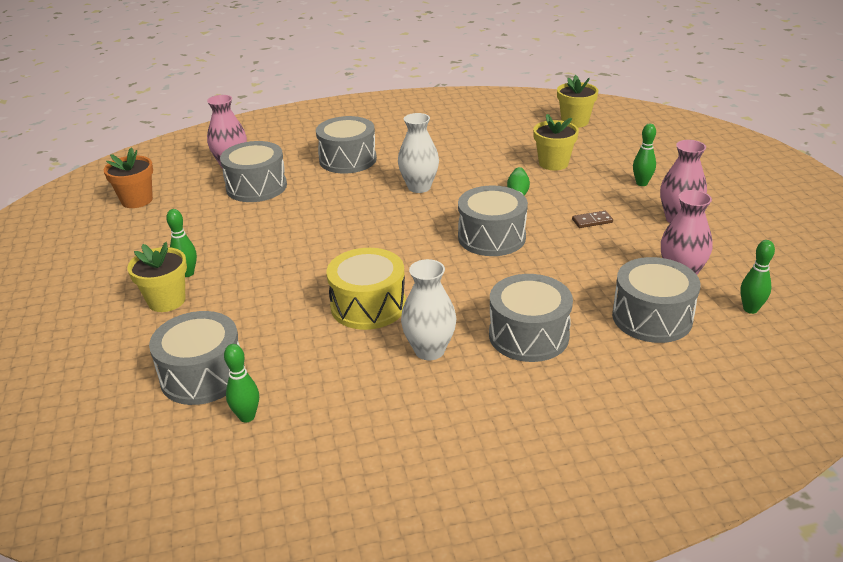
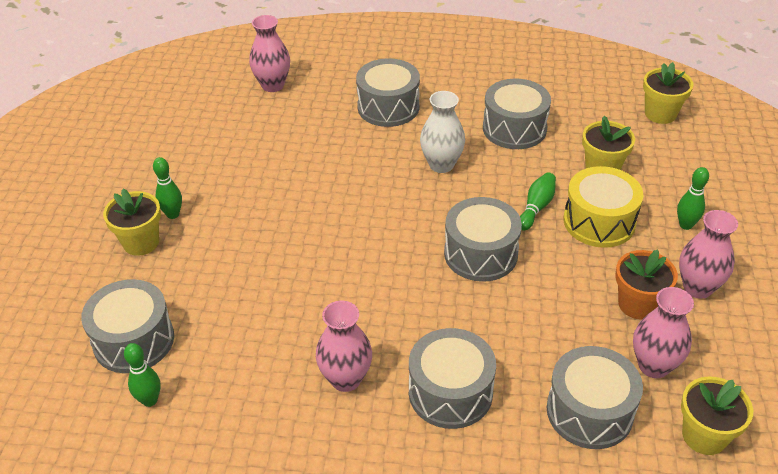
camera: 20 degrees right, 10 degrees up
(137, 200) = (167, 109): orange flower pot -> orange flower pot (637, 304)
(256, 187) = (283, 121): grey drum -> grey drum (514, 128)
(368, 305) = (316, 305): yellow drum -> yellow drum (599, 221)
(429, 350) = (346, 379): white vase -> pink vase
(592, 221) = (599, 263): brown domino -> none
(750, 309) = (704, 436): green bowling pin -> yellow flower pot

